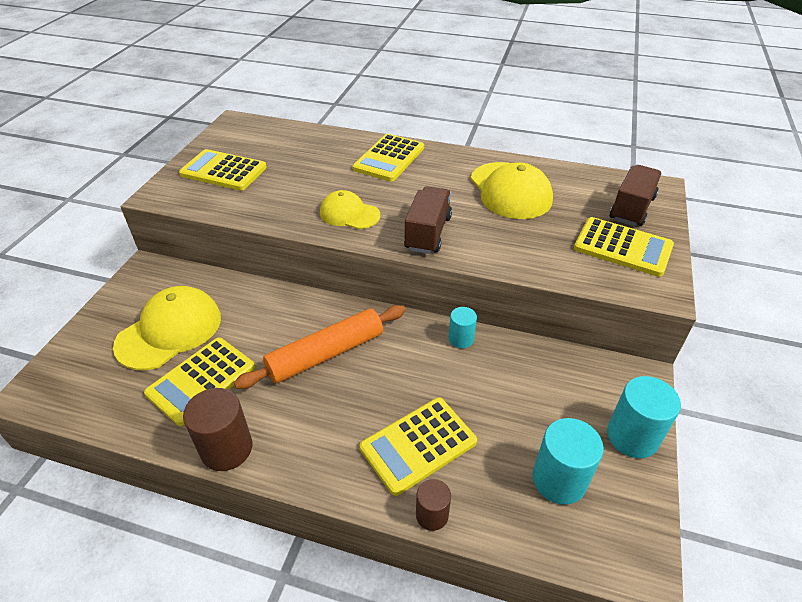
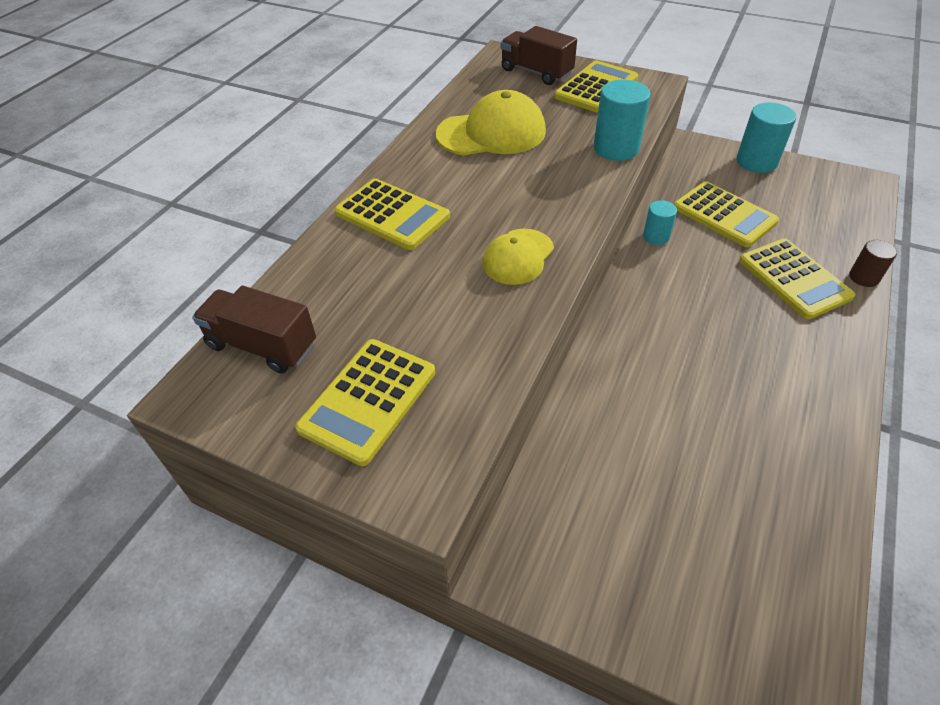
camera: 80 degrees left, 5 degrees up
(170, 331) = (656, 513): yellow cap -> none
(201, 380) = (743, 464): yellow calculator -> yellow calculator (724, 215)
(226, 448) = (837, 429): brown cylinder -> none
(326, 354) = (686, 341): orange rolling pin -> none
(428, 233) = (565, 197): brown truck -> brown truck (262, 345)
(559, 480) = (808, 204): turquoise cylinder -> turquoise cylinder (616, 148)

